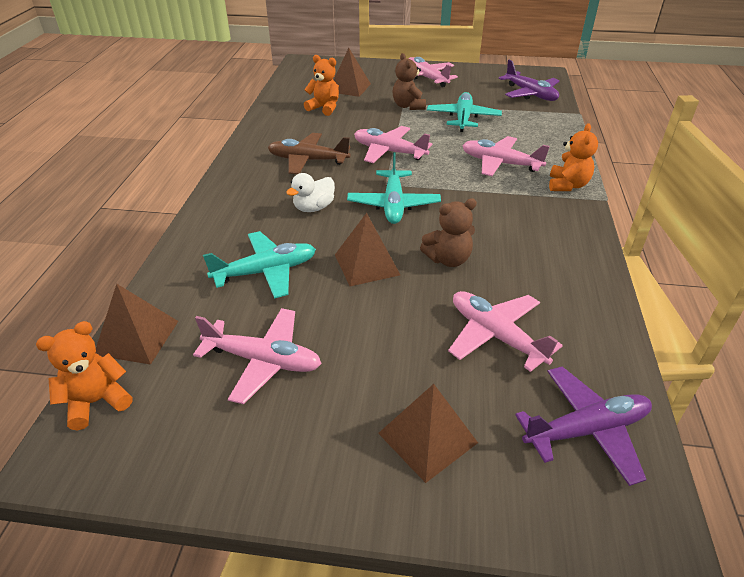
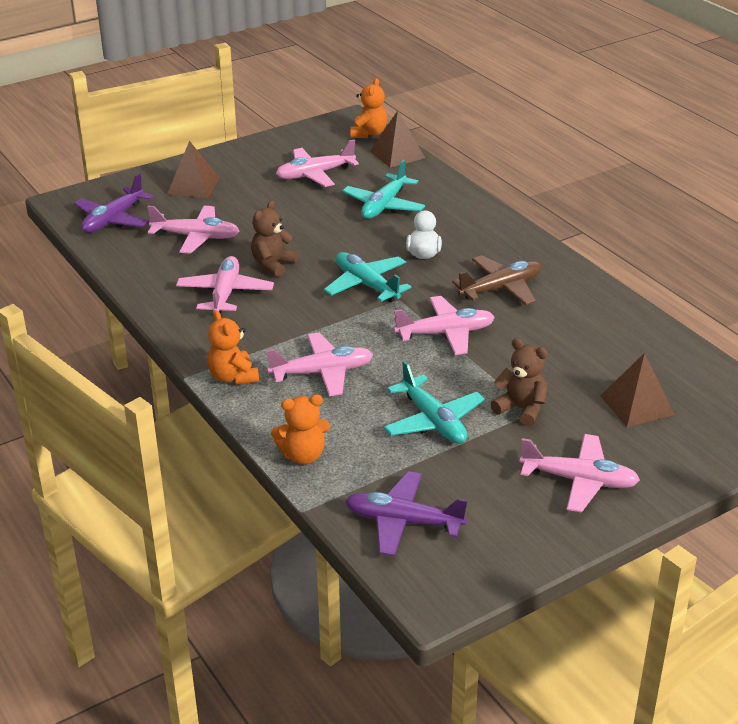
camera: 140 degrees right, 5 degrees down
(324, 108) = (602, 356): orange teddy bear -> orange teddy bear (303, 455)
(366, 264) = (325, 237): brown pyramid -> none
(520, 251) = (225, 294): none -> pink plane

